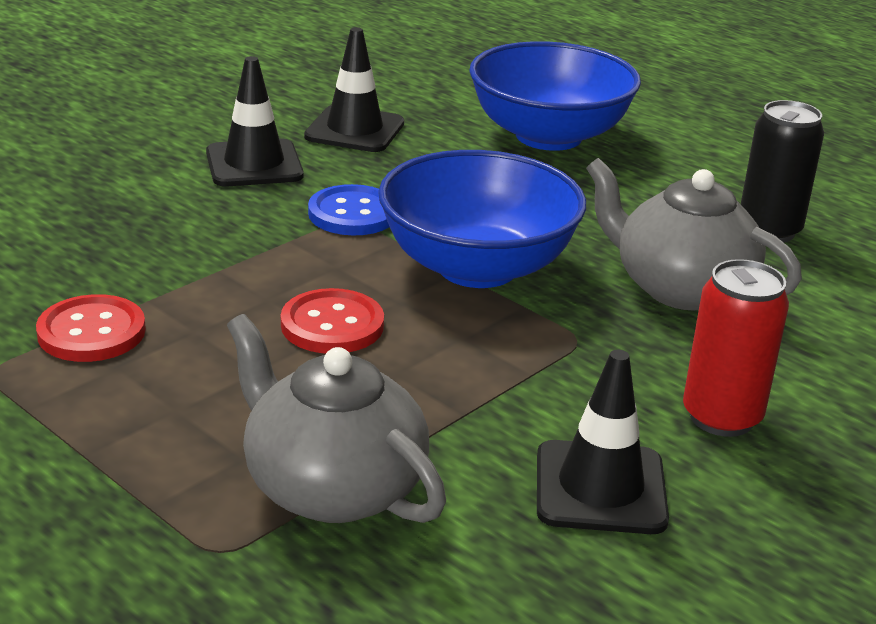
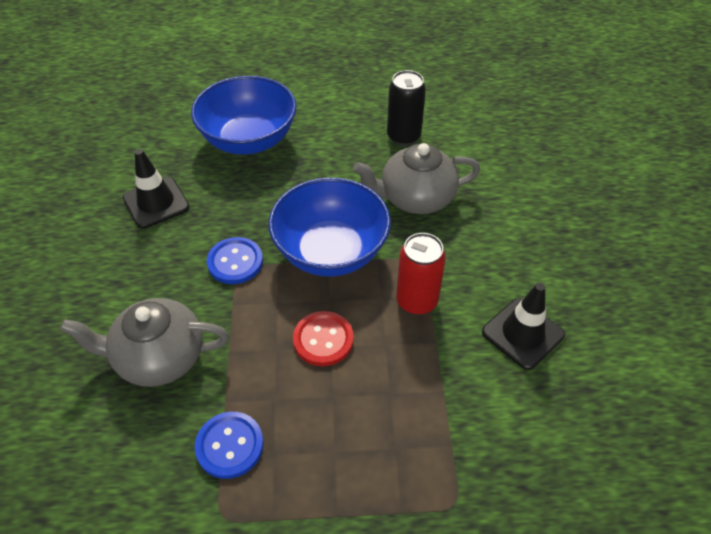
camera: 45 degrees left, 20 degrees up
(91, 332) = (230, 445): red button -> blue button
(254, 164) = (141, 266): black traffic cone -> none
(332, 487) = (445, 428): grey teapot -> grey teapot (159, 357)
(721, 417) = (511, 259): red can -> red can (416, 301)

